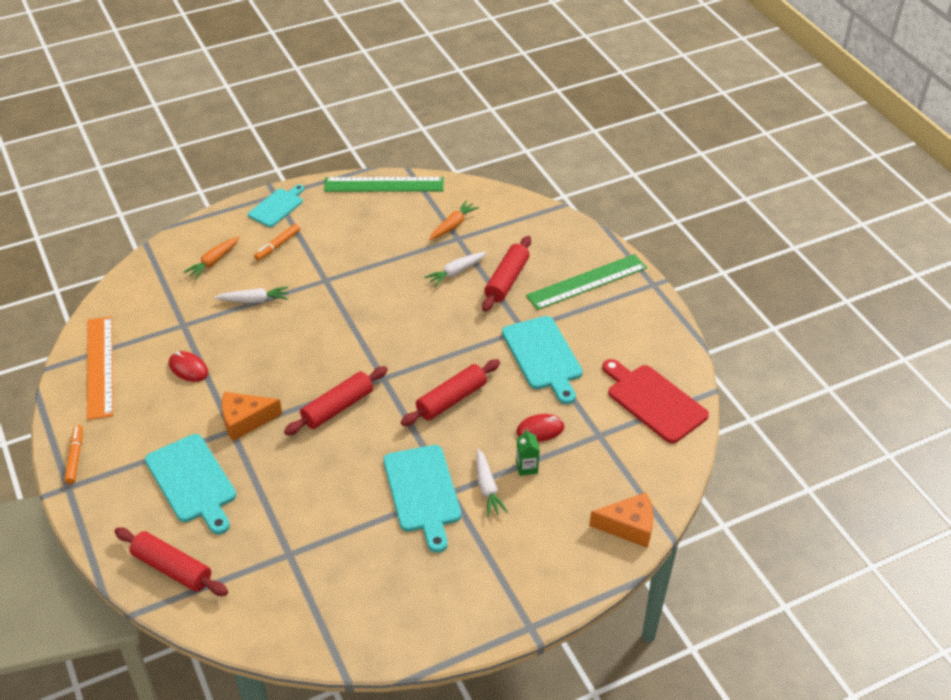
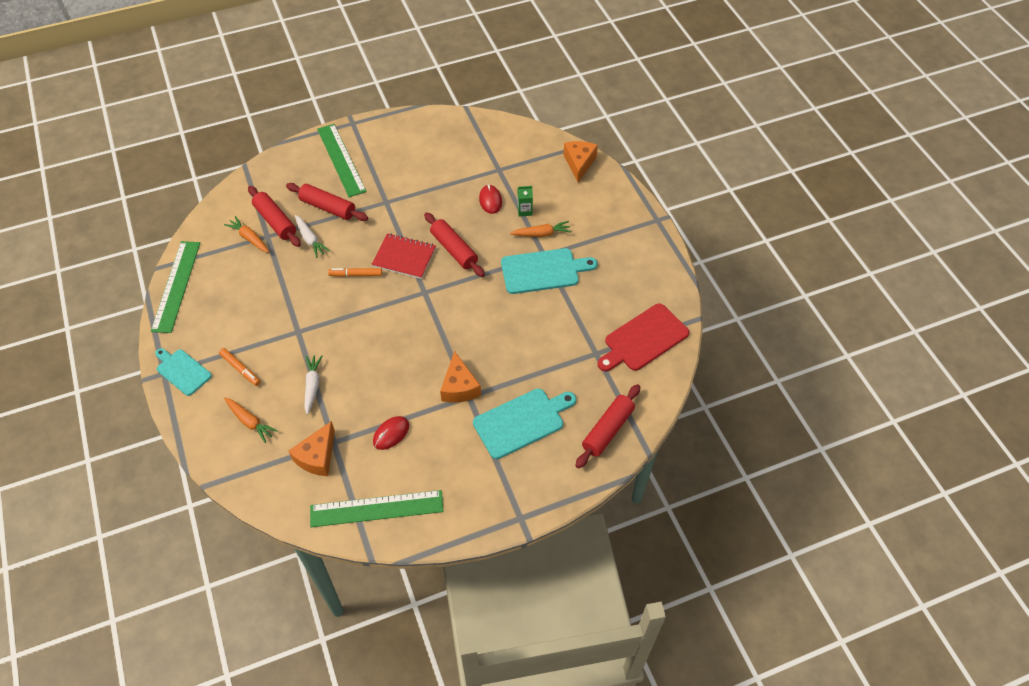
camera: 85 degrees left, 10 degrees up
(75, 457) = (487, 516): orange marker -> orange marker (356, 275)
(100, 366) = (376, 508): orange ruler -> green ruler
(167, 315) = (317, 456): none -> orange cheese
(337, 407) = (453, 322): red rolling pin -> red rolling pin (275, 221)
(435, 354) = (404, 257): none -> red notebook
(487, 488) = (541, 234): white carrot -> orange carrot
(543, 356) = (417, 192): turquoise cutting board -> none
(654, 401) = (471, 137): red cutting board -> red cutting board (644, 339)

